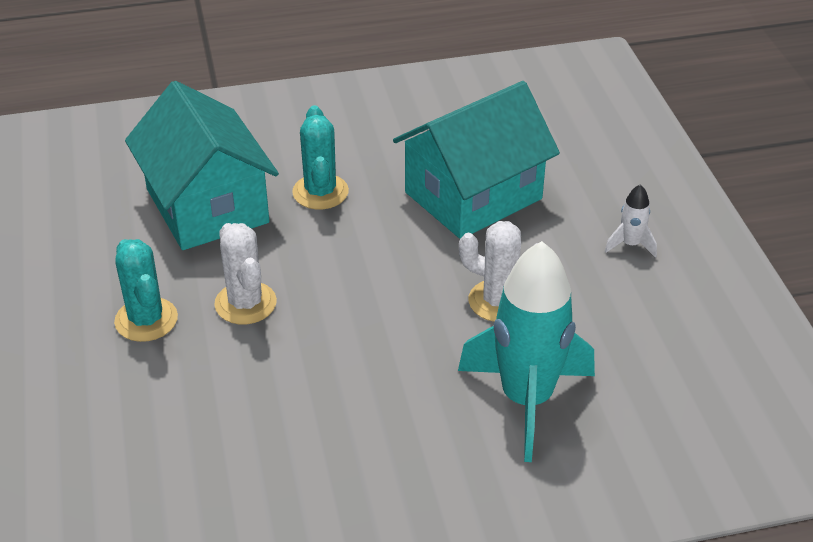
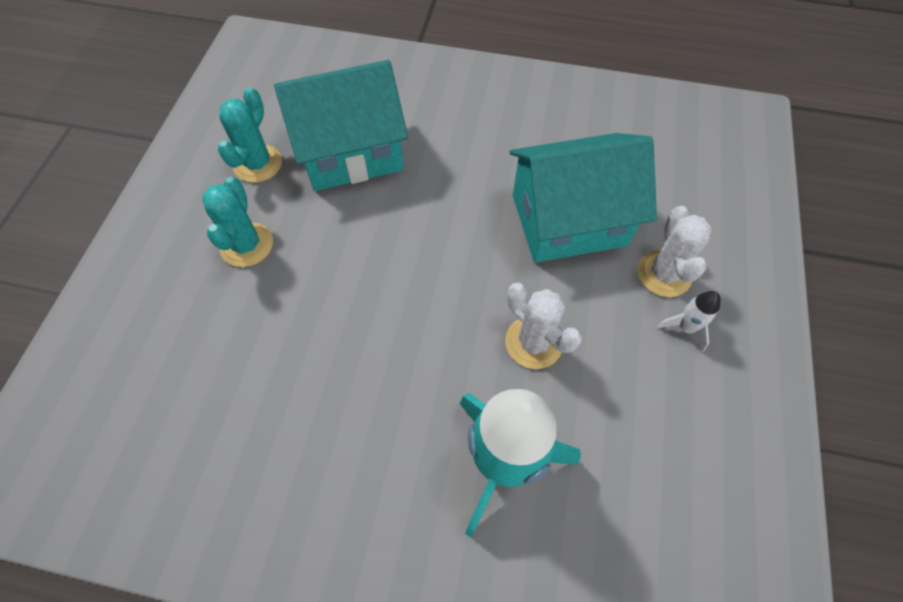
camera: 25 degrees right, 20 degrees up
(207, 206) = (351, 152): turquoise house -> turquoise house turned 75 degrees clockwise
(245, 303) = (327, 259): white cactus -> white cactus (664, 274)
(320, 192) = (444, 170): turquoise cactus -> turquoise cactus (258, 164)

